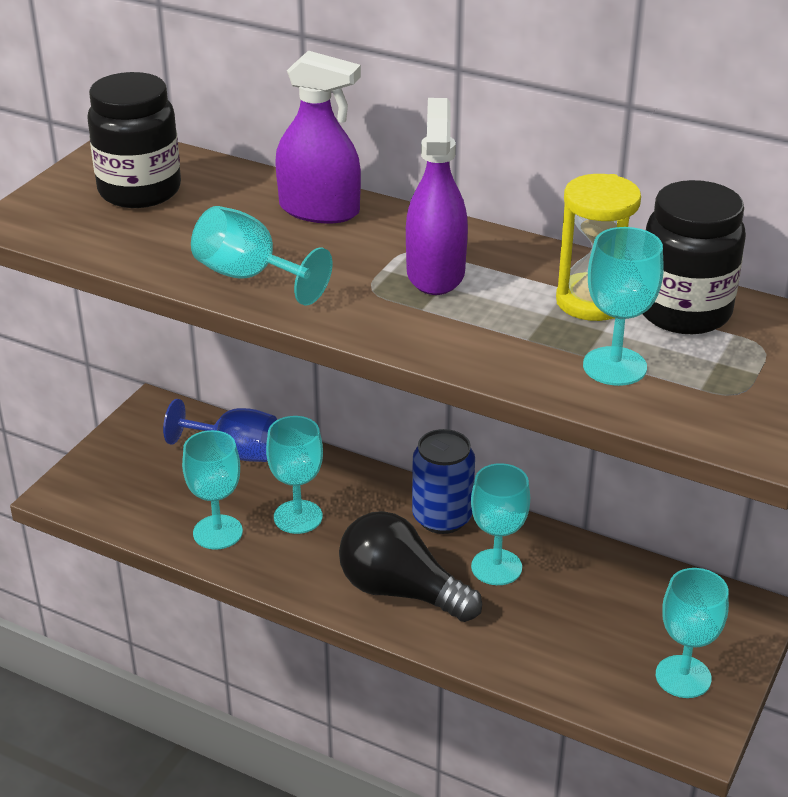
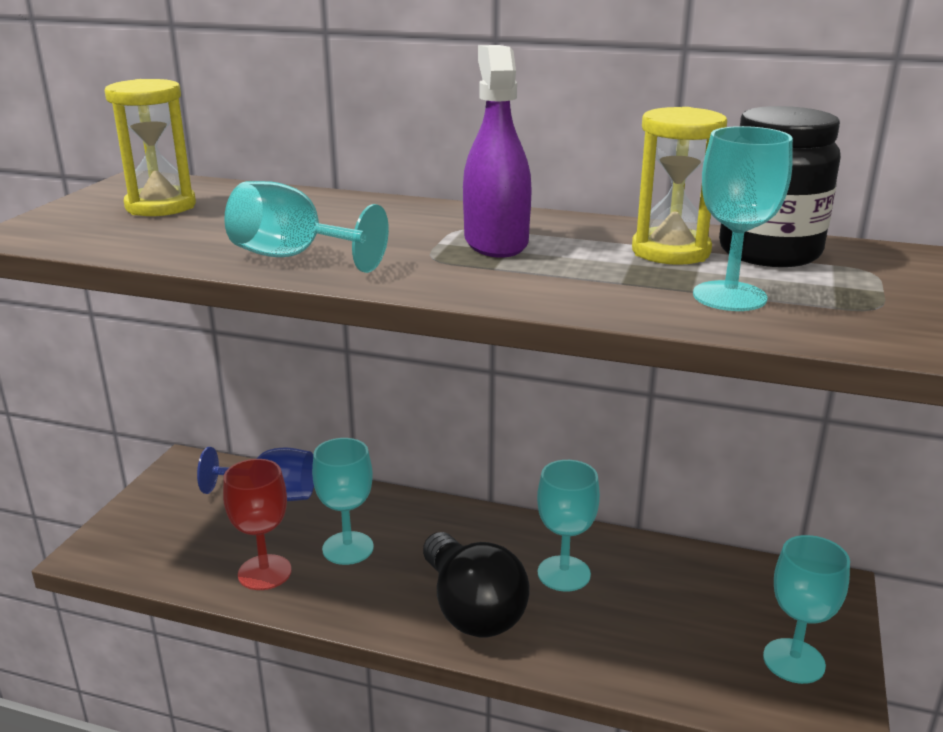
camera: 10 degrees left, 10 degrees down
(139, 191) = (161, 206): black jar -> yellow hourglass
(217, 532) = (264, 572): turquoise goblet -> red goblet
(319, 210) = (355, 208): purple spray bottle -> none
(400, 591) = (472, 609): black light bulb -> black light bulb turned 135 degrees counterclockwise
(442, 517) = (495, 533): blue can -> none

